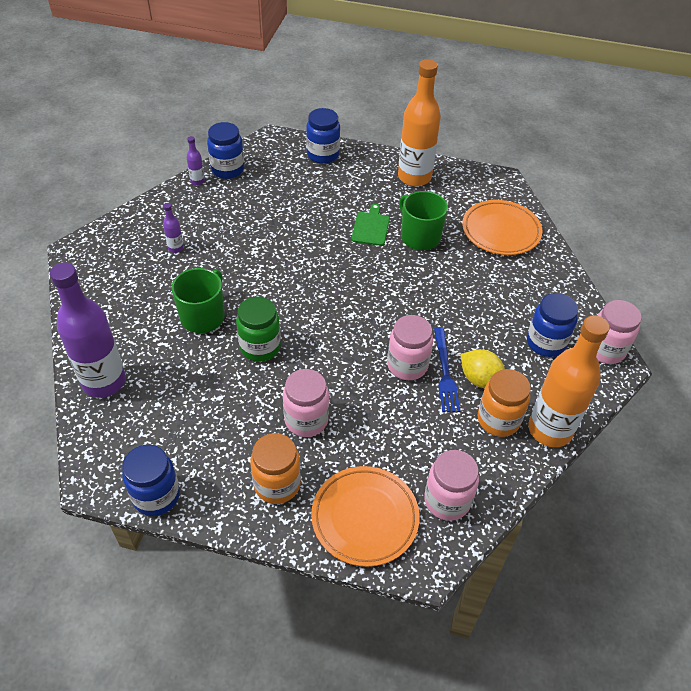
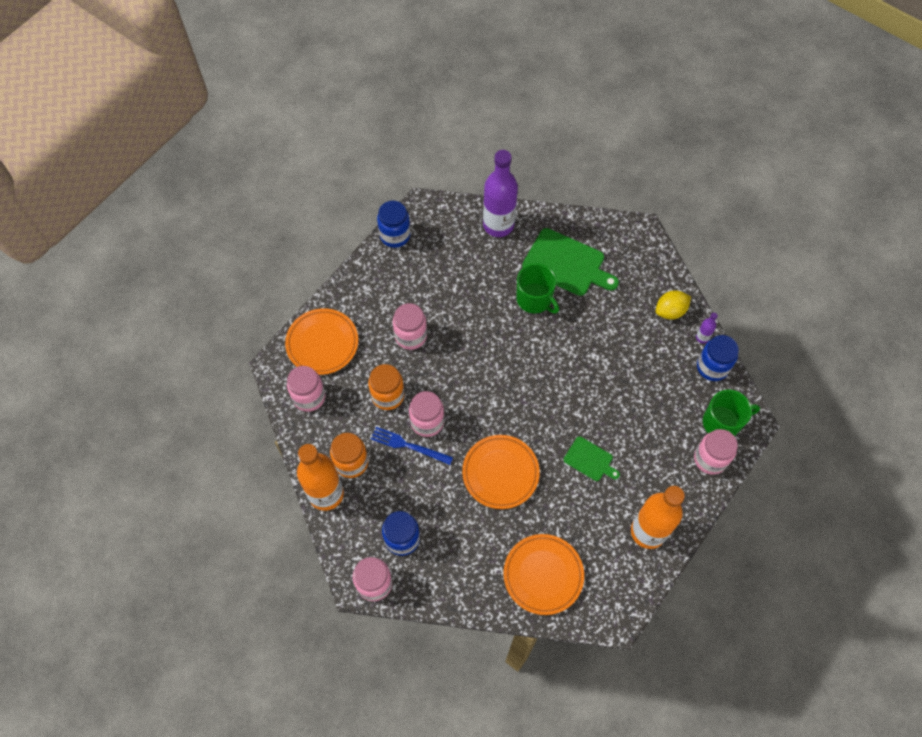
camera: 115 degrees right, 15 degrees up
(143, 301) = (566, 264): none -> green cutting board
(176, 248) = (618, 299): purple bottle -> none
(260, 347) = (488, 328): green jar -> none
(277, 484) = (370, 302): orange jar -> orange jar (388, 395)
(323, 155) = (710, 459): blue jar -> pink jar
(419, 236) = (562, 497): green mug -> green mug (722, 422)
(425, 287) = (500, 473): none -> orange plate
(480, 379) = (391, 468): yellow lemon -> yellow lemon (670, 311)

